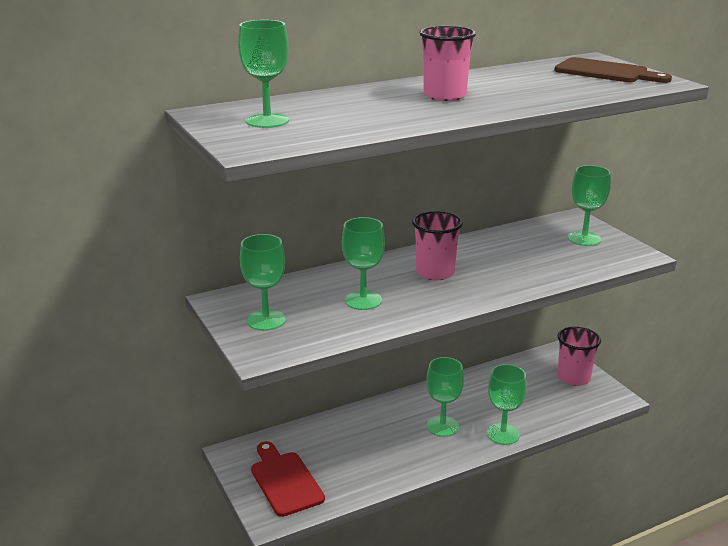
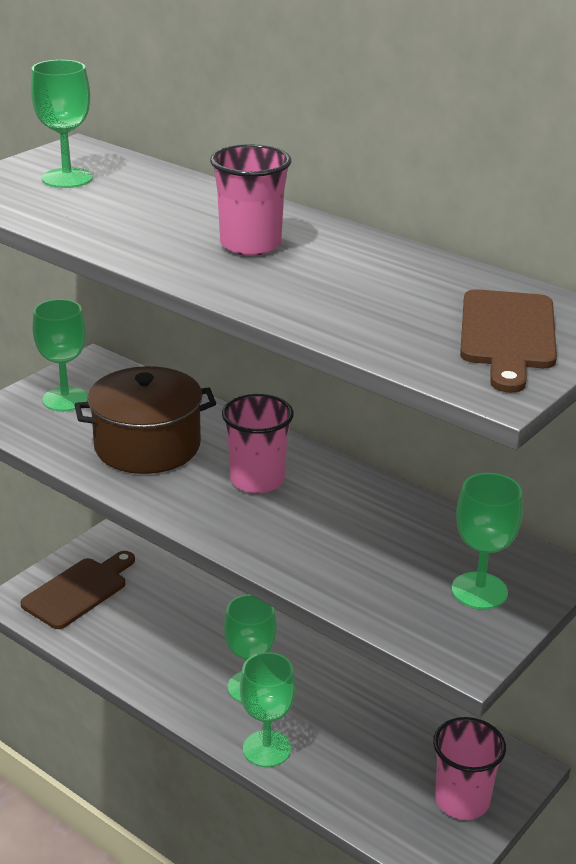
camera: 65 degrees right, 5 degrees up
(285, 481) = (79, 591): red cutting board -> brown cutting board
(363, 300) = (147, 446): green goblet -> brown pot

